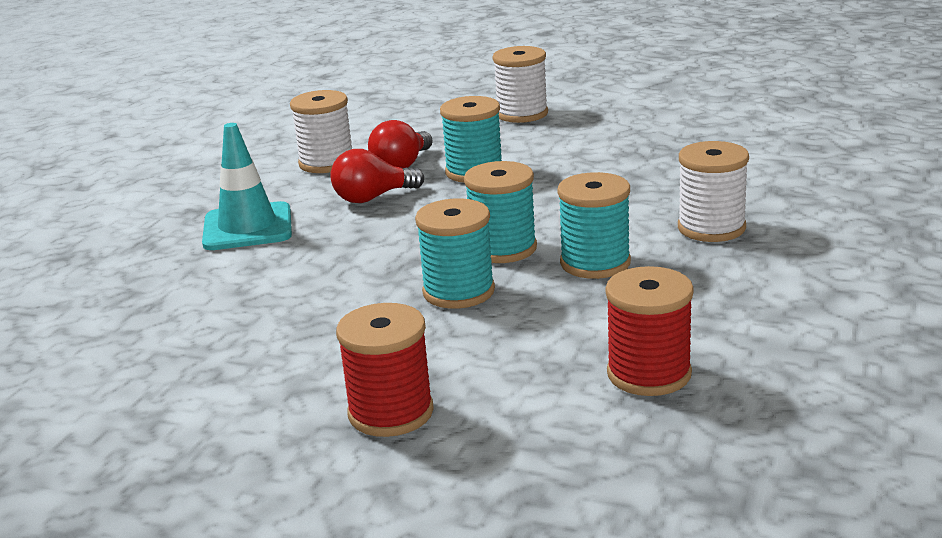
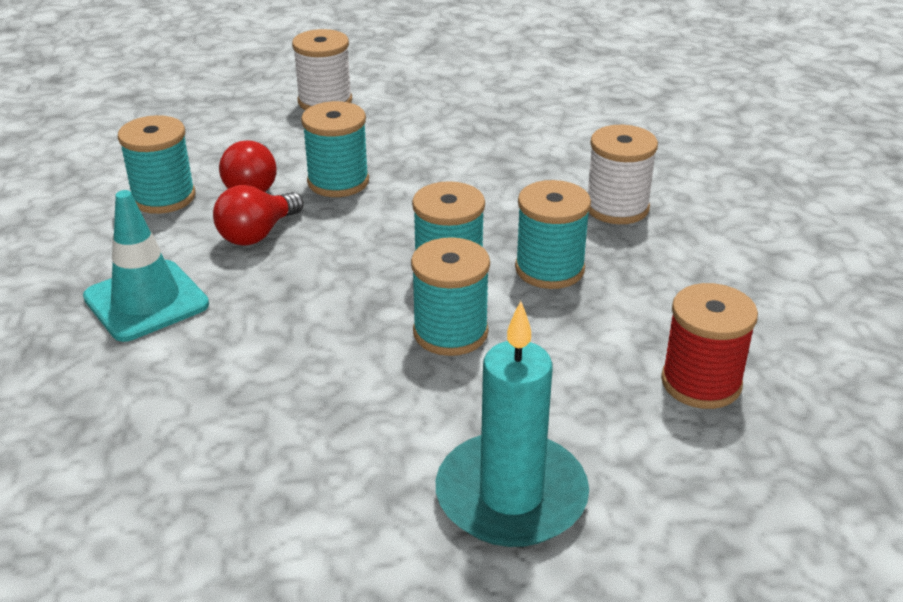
camera: 30 degrees left, 10 degrees up
(327, 163) = (163, 197): white spool -> turquoise spool
(391, 413) = (511, 495): red spool -> turquoise candle

